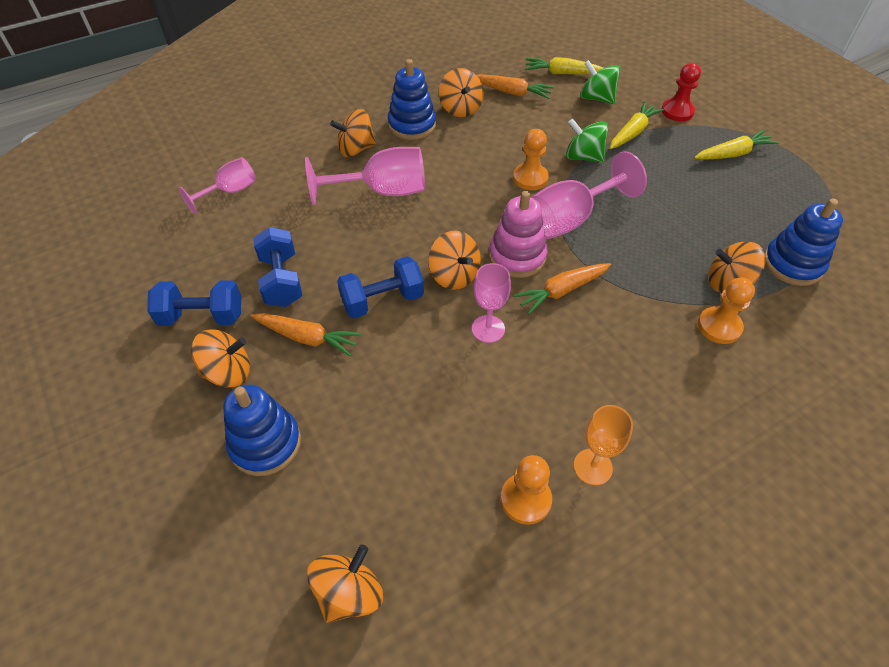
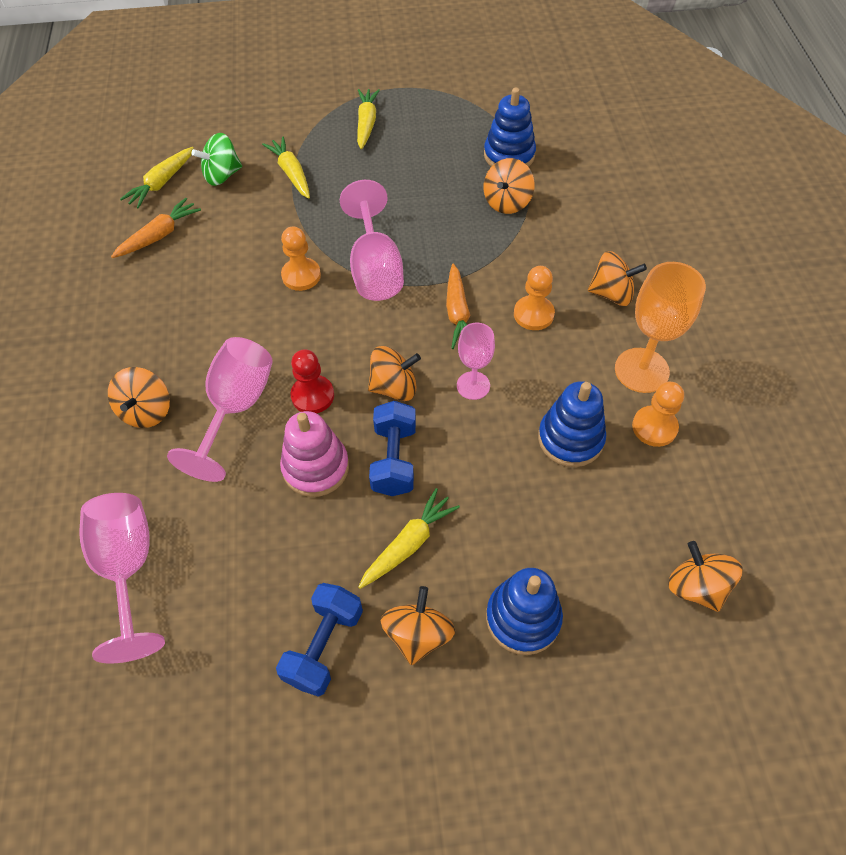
camera: 65 degrees left, 5 degrees up
(230, 192) = (128, 569): pink goblet -> pink goblet, size x1.62
(281, 280) = (314, 547): blue dumbbell -> none
(307, 338) = (408, 544): orange carrot -> yellow carrot
(412, 125) = (145, 343): blue stacking toy -> blue stacking toy (570, 439)
(460, 109) = (151, 289): orange spinning top -> orange spinning top (611, 294)
(517, 257) = (398, 329): pink stacking toy -> pink stacking toy (316, 467)
(583, 157) = (299, 223): green spinning top -> none
(593, 467) = (641, 370): orange goblet -> orange goblet, size x1.62
(677, 111) = (286, 130): red pawn -> red pawn (312, 395)
(719, 326) = (547, 230): orange pawn -> orange pawn (533, 314)

